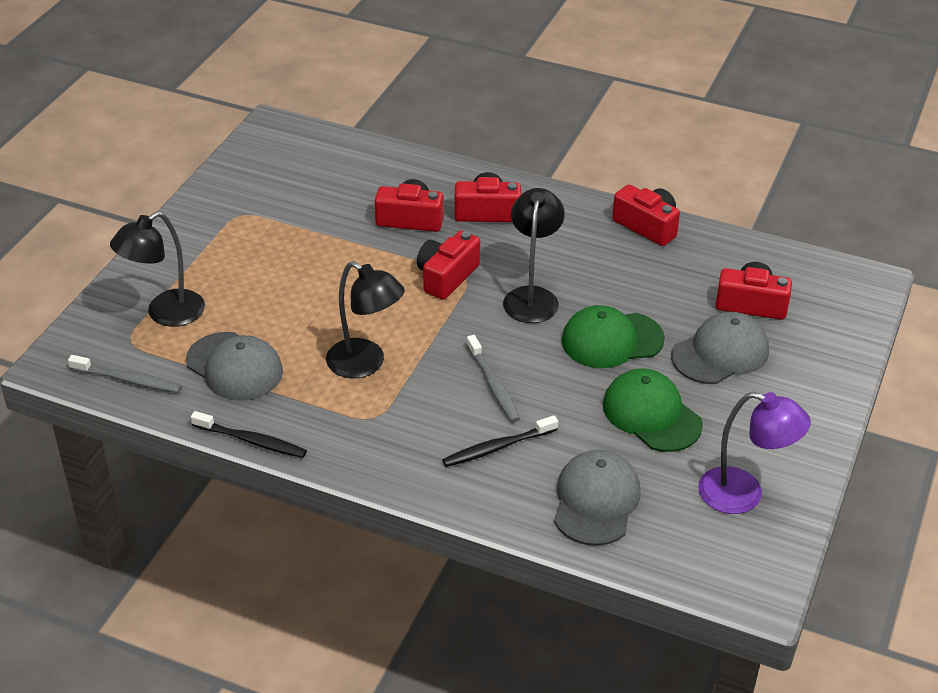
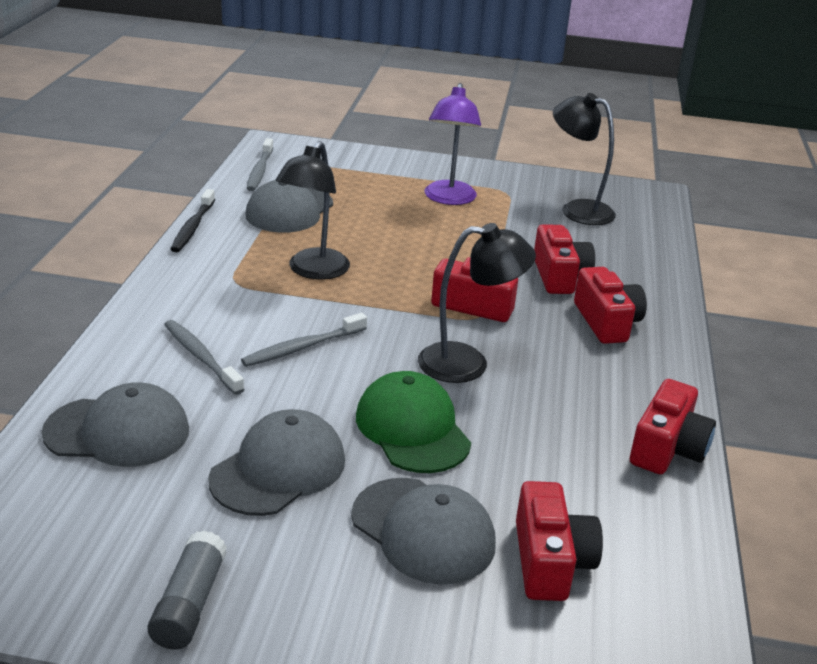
camera: 75 degrees right, 10 degrees down
(165, 314) = (349, 176): black lamp -> black lamp (577, 210)
(497, 447) = (201, 357): black toothbrush -> grey toothbrush
(651, 414) = (278, 469): green cap -> grey cap
(744, 495) = (131, 563): purple lamp -> purple lamp (449, 199)
(781, 468) = (189, 603): none -> grey glue stick

